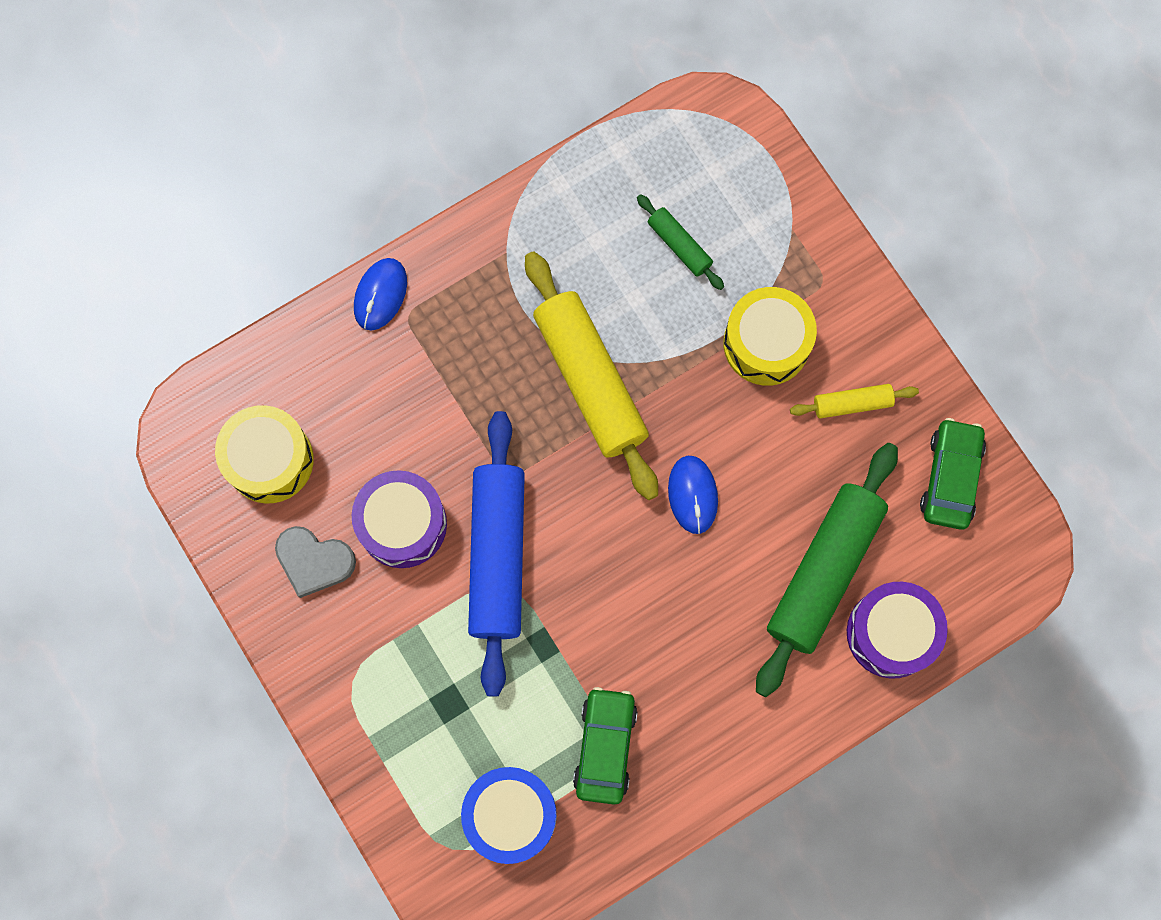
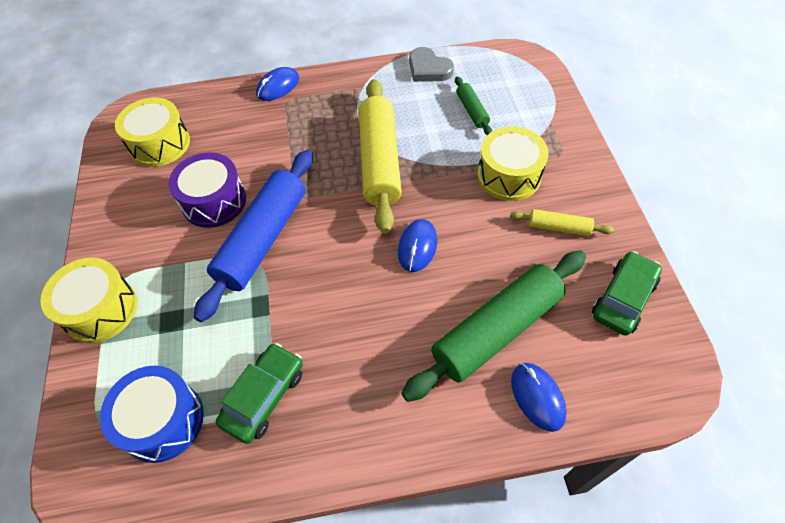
camera: 25 degrees right, 20 degrees down
(314, 561) = (146, 204): grey heart -> grey heart (428, 69)
(355, 723) = (101, 310): none -> yellow drum
(891, 633) = (537, 397): purple drum -> blue mouse

